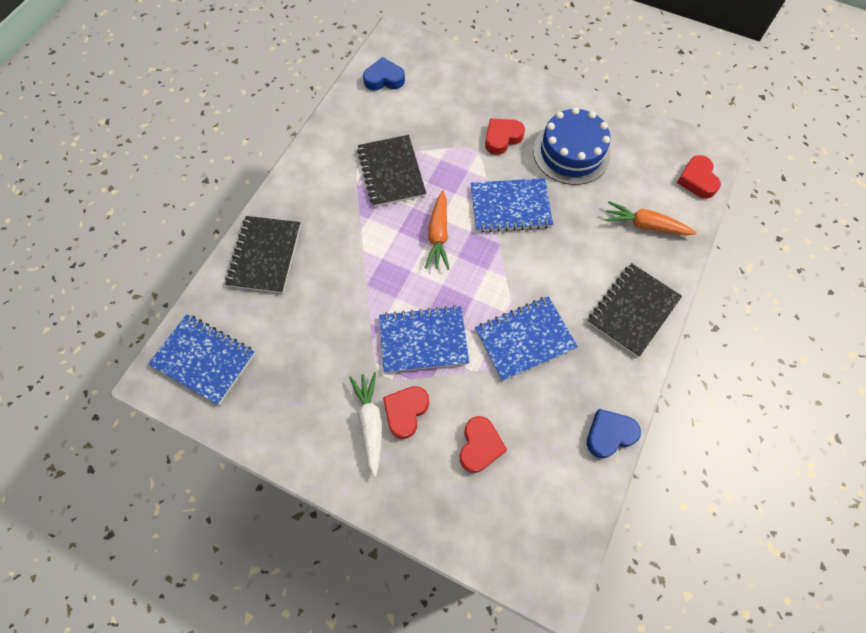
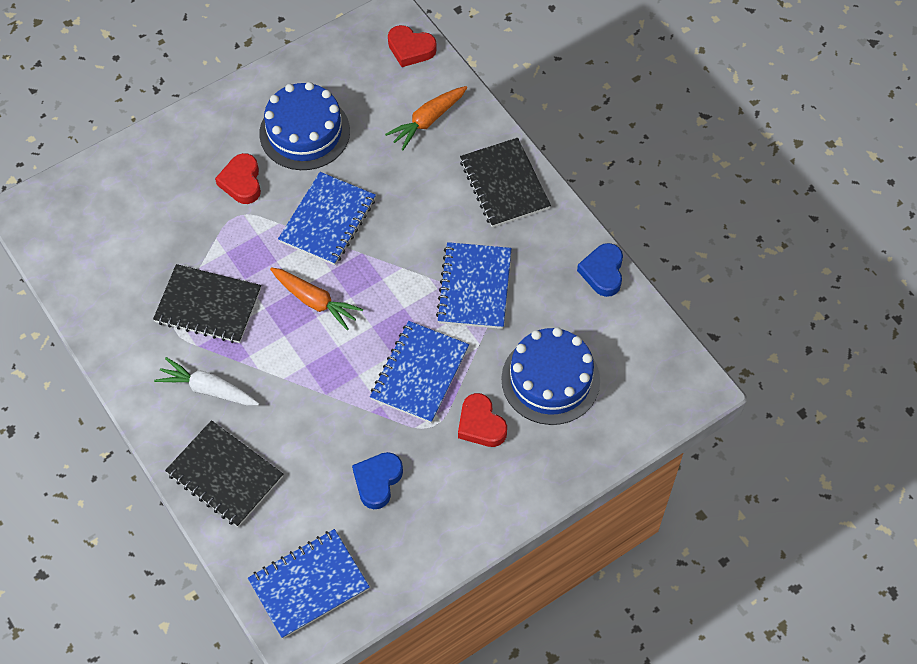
camera: 60 degrees left, 5 degrees down
(370, 423) = (473, 460): white carrot -> white carrot (208, 389)
(384, 79) = (77, 251): blue heart -> blue heart (377, 481)
(480, 446) = (550, 379): red heart -> blue cake

